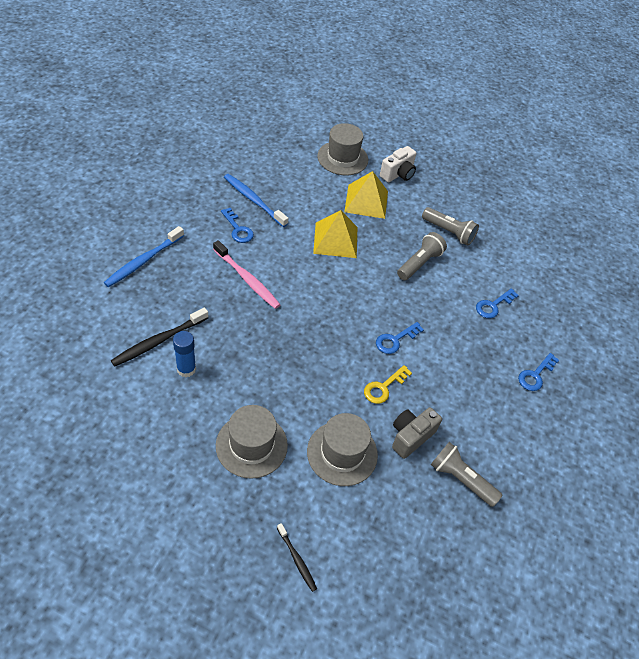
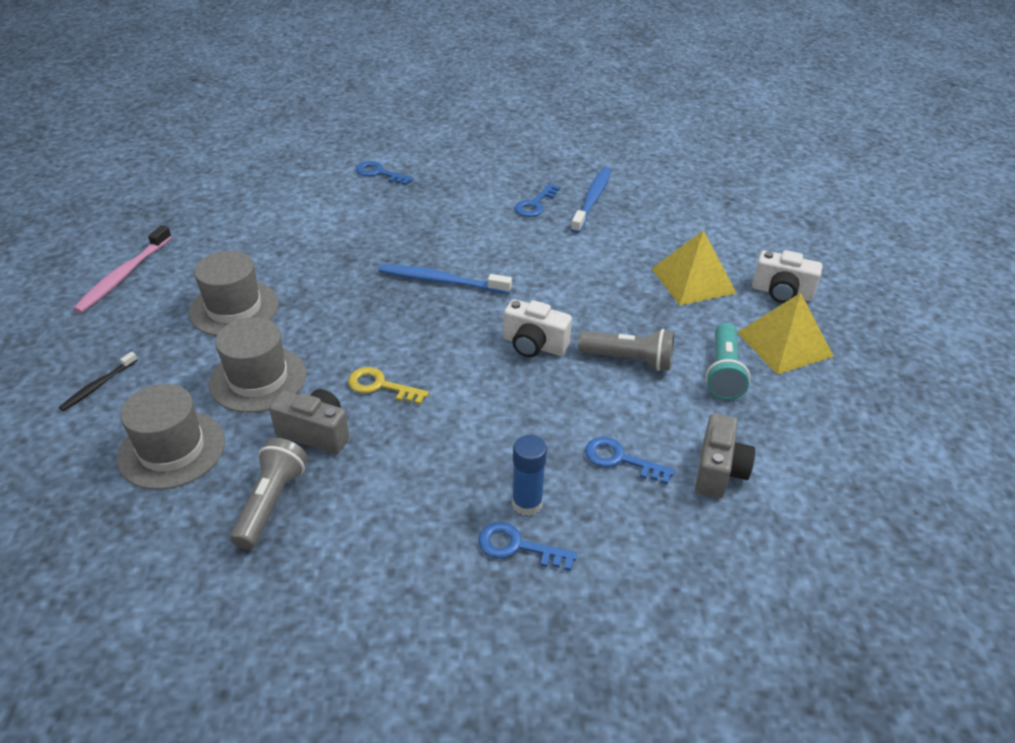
camera: 70 degrees right, 10 degrees down
(143, 261) = (431, 166): blue toothbrush -> blue toothbrush (441, 281)
(158, 341) = (333, 209): black toothbrush -> none
(186, 369) = (309, 236): blue glue stick -> blue glue stick (527, 503)
(247, 279) = (465, 234): pink toothbrush -> pink toothbrush (123, 276)
(335, 240) = (594, 276): yellow pyramid -> yellow pyramid (784, 344)
(342, 158) = (749, 239): grey hat -> grey hat (172, 449)
(385, 298) = (534, 345): none -> white camera
(395, 340) = (468, 375): blue key -> blue key (379, 173)
(449, 232) = (723, 372): grey flashlight -> turquoise flashlight
(516, 273) = (719, 471): none -> grey camera

